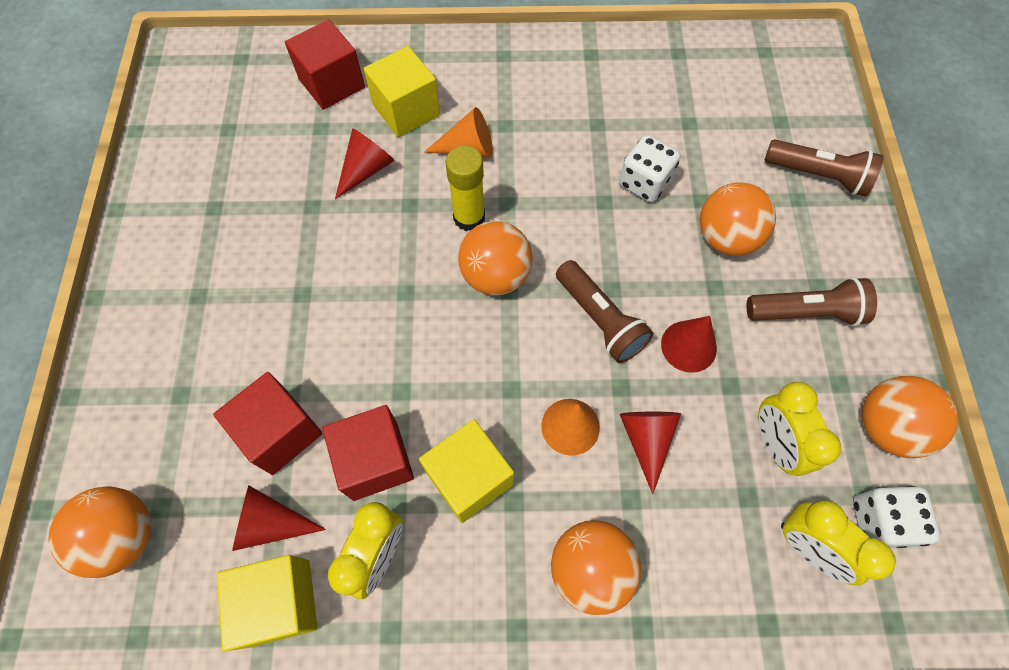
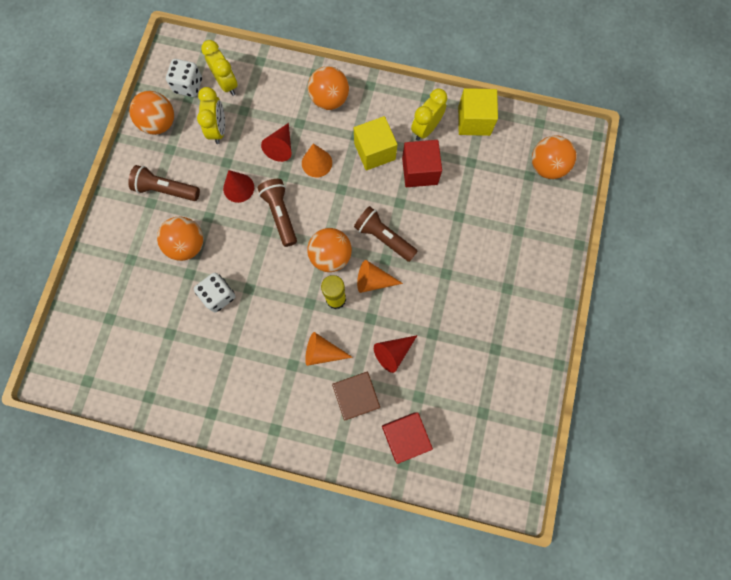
camera: 165 degrees left, 10 degrees up
(271, 523) = (475, 155): red cone -> none
(280, 432) = (466, 197): red cube -> none
(406, 110) = (356, 396): yellow cube -> brown cube
(417, 256) = (373, 281): none -> orange cone
(818, 175) = (109, 272): brown flashlight -> brown flashlight (384, 238)

